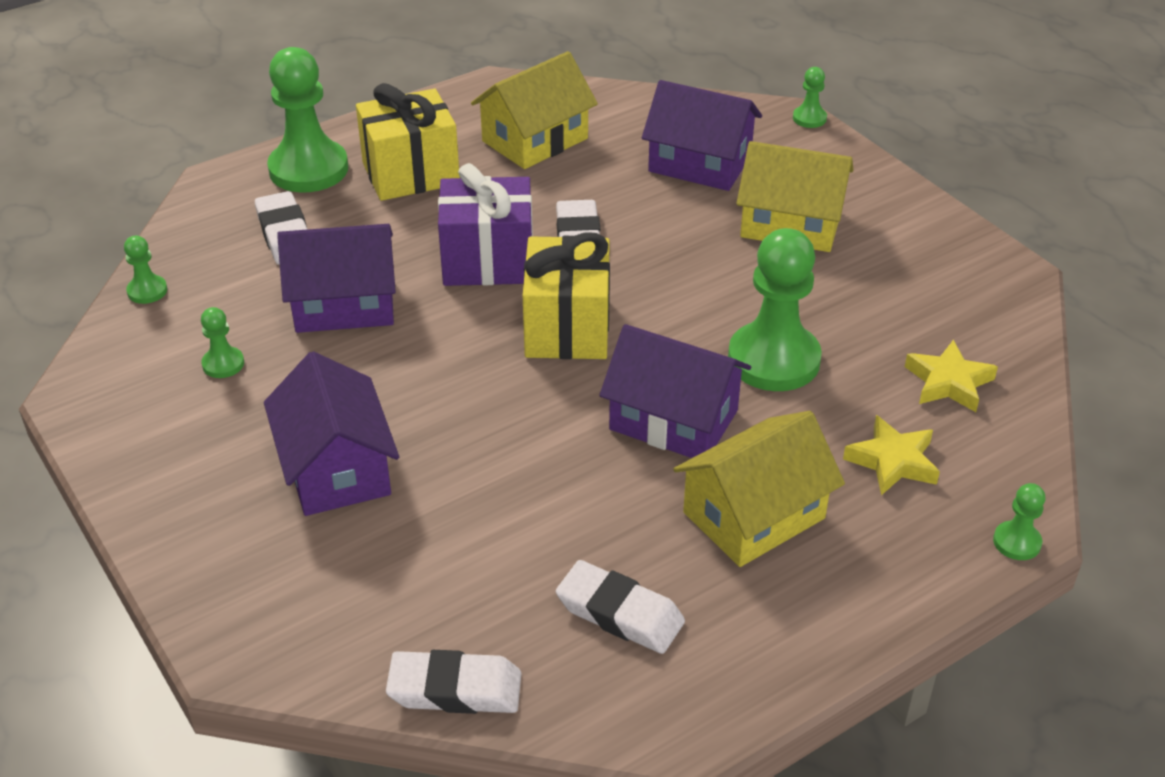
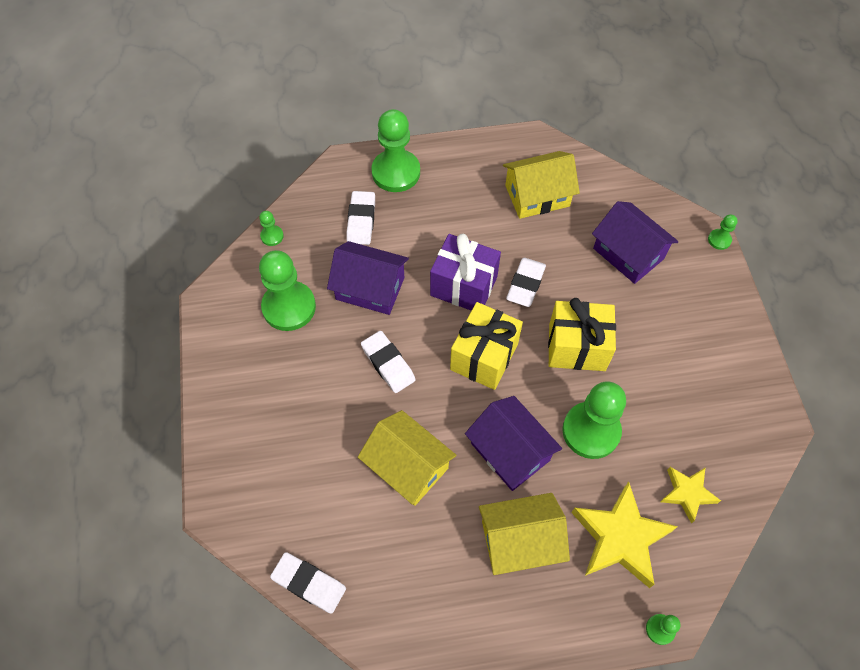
camera: 25 degrees right, 20 degrees up
(223, 364) = (289, 307): green pawn -> green pawn, size x2.23
(336, 468) = (315, 407): purple house -> none
(411, 173) = (452, 197): yellow gift -> yellow gift (577, 347)
(620, 613) = (414, 574): white eraser -> white eraser (388, 364)
(791, 224) = (659, 326): yellow house -> yellow house (408, 466)
(892, 461) = (620, 538): yellow star -> yellow star, size x1.74

